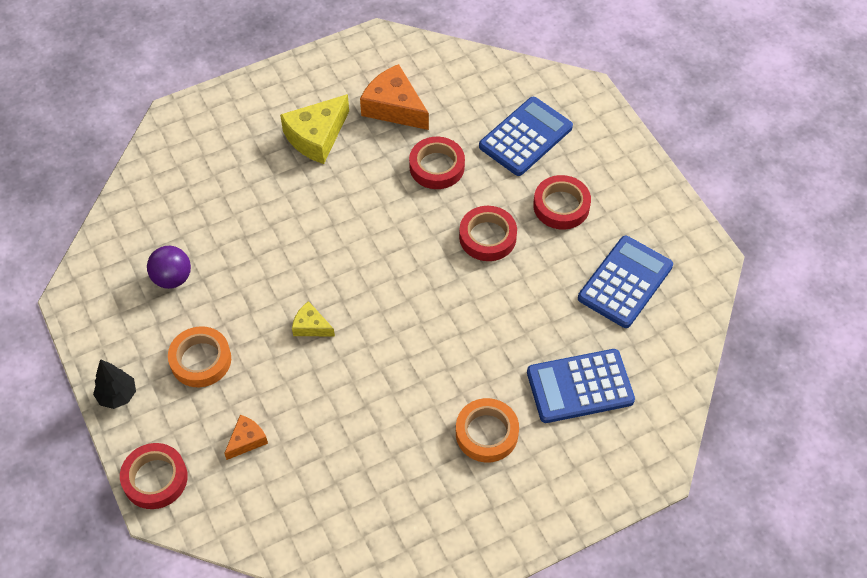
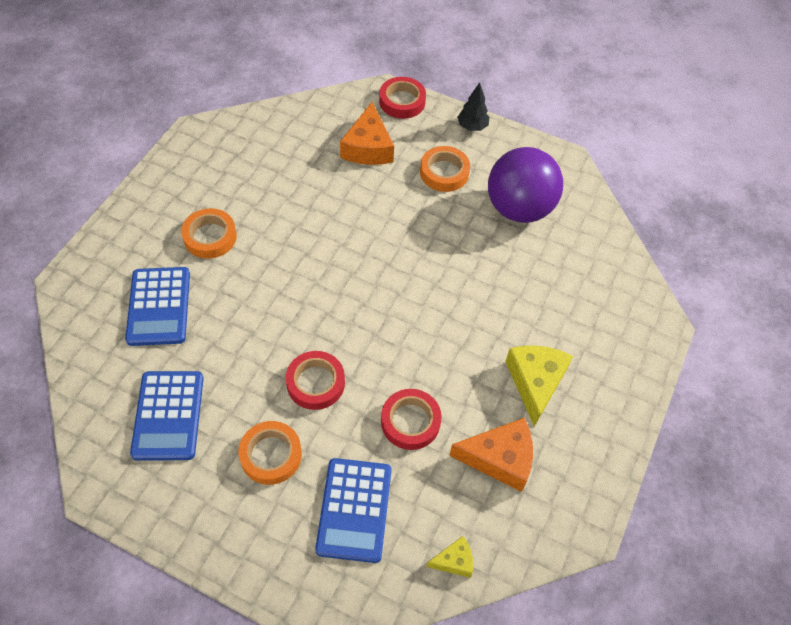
camera: 140 degrees right, 0 degrees up
(172, 278) = (519, 208): purple ball -> purple ball, size x1.96
(246, 440) = (368, 147): orange cheese -> orange cheese, size x1.88
(311, 326) = (393, 234): yellow cheese -> yellow cheese (454, 561)
(561, 206) = (271, 455): red tape -> orange tape
(580, 386) = (159, 306): blue calculator -> blue calculator turned 135 degrees clockwise

